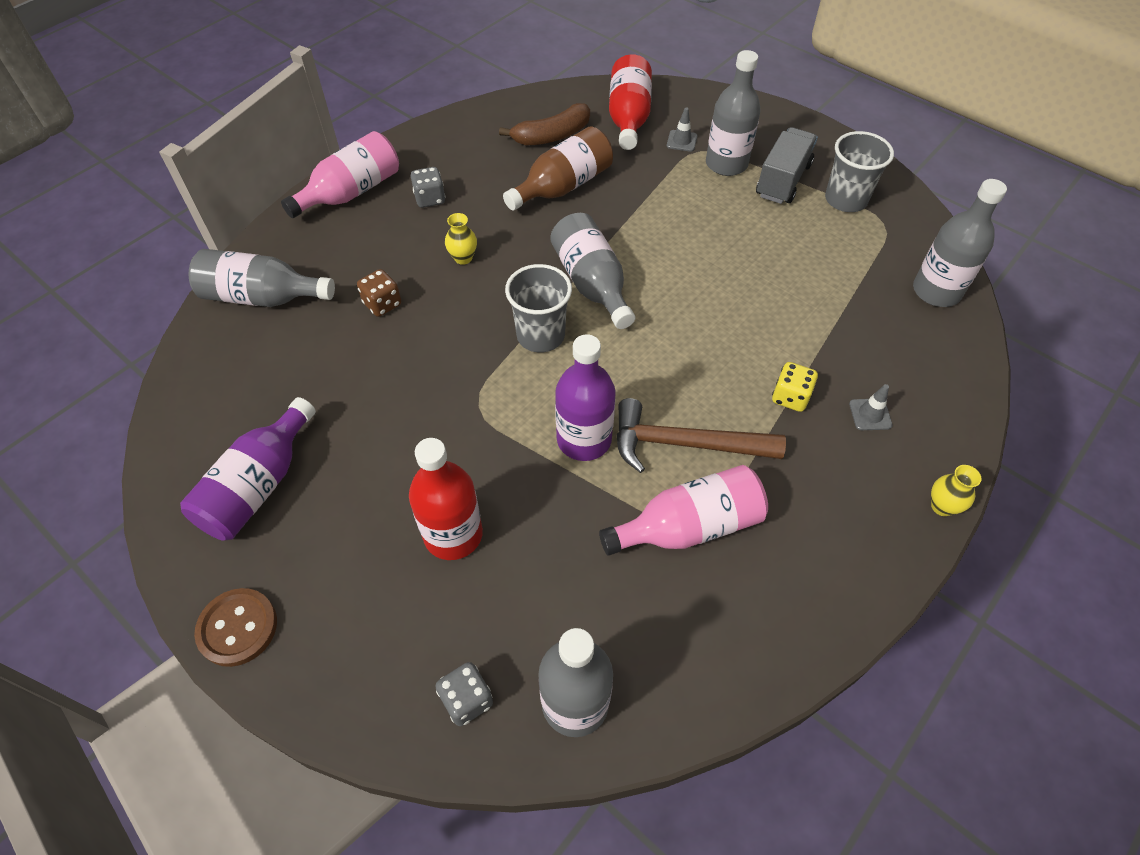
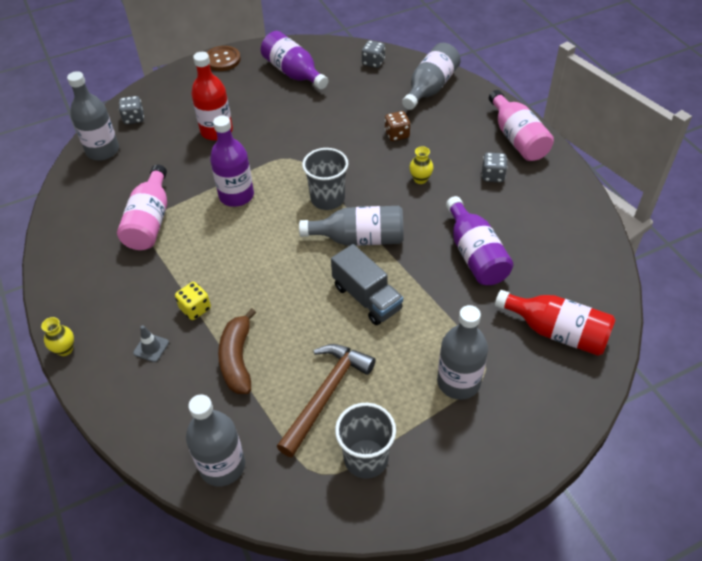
camera: 115 degrees right, 5 degrees down
(207, 383) = (373, 62): none -> grey dice
(552, 136) = (547, 267): brown banana -> brown banana (237, 359)
(563, 186) = (475, 254): brown bottle -> purple bottle
(681, 141) = (506, 360): grey traffic cone -> none
(684, 443) = (201, 239): brown hammer -> brown hammer (326, 394)
(783, 180) = (416, 418): grey truck -> grey truck (366, 298)

